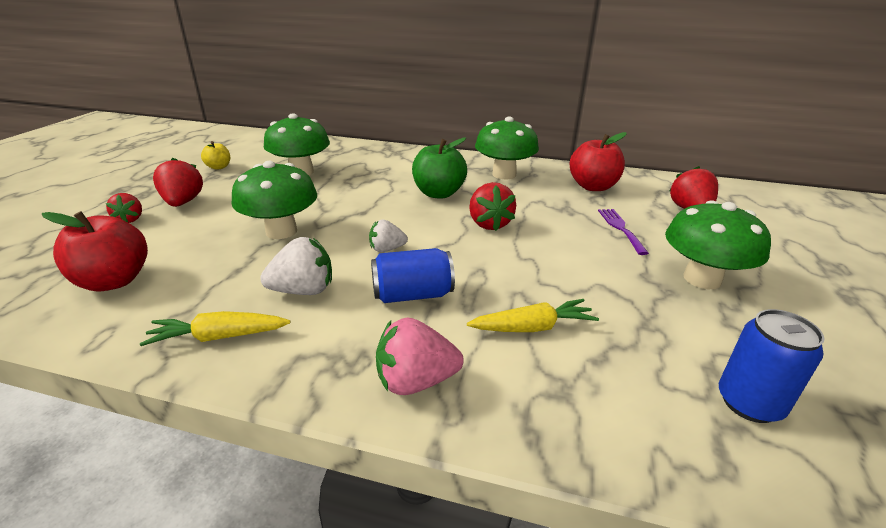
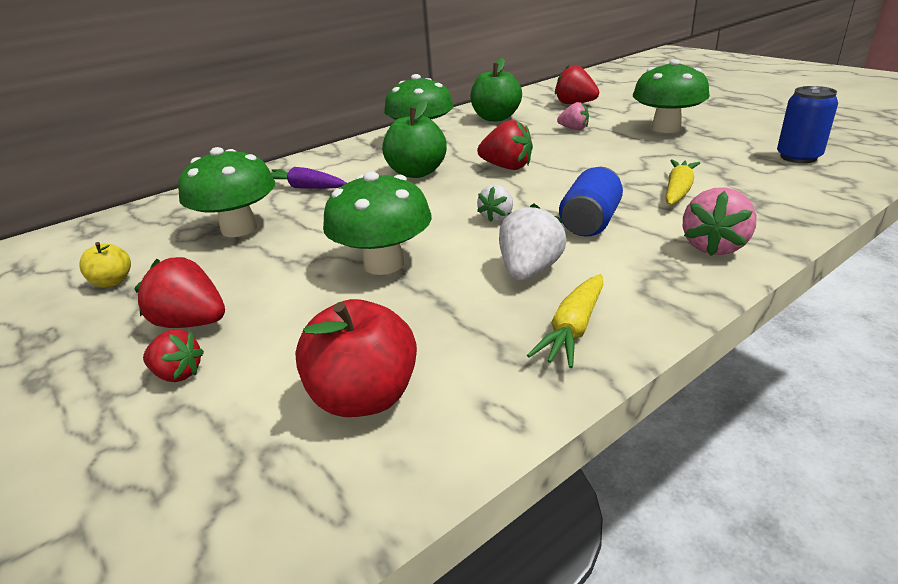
camera: 50 degrees left, 0 degrees up
(375, 167) = (304, 187): none -> purple carrot
(593, 186) = (496, 118): red apple -> green apple
(620, 228) = (574, 129): purple fork -> pink strawberry

